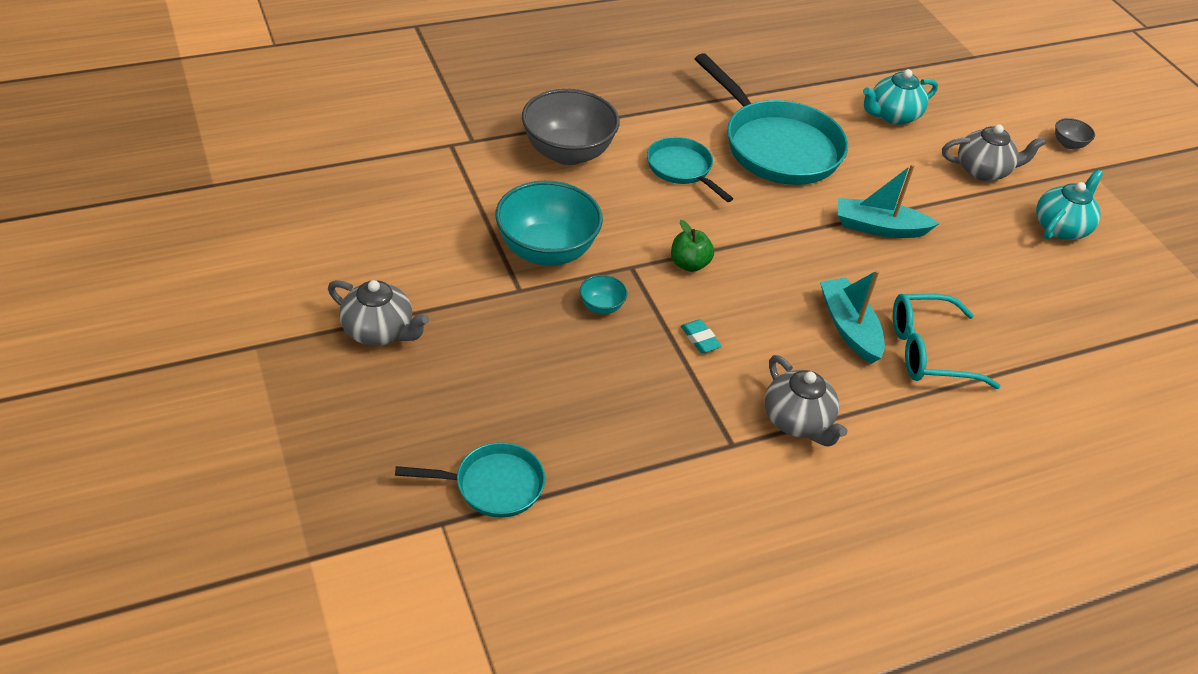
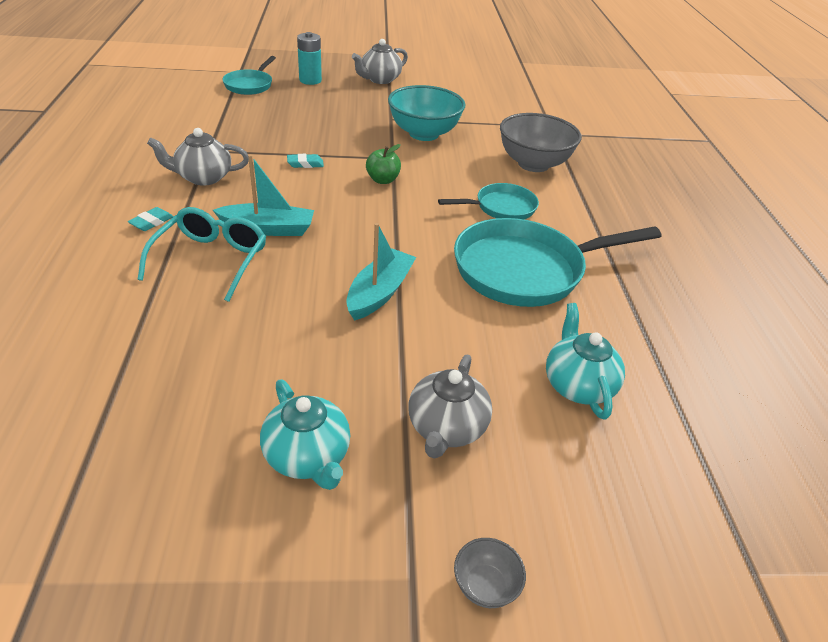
camera: 110 degrees right, 5 degrees down
(429, 414) = (310, 80): none -> turquoise battery
(601, 306) = (359, 139): turquoise bowl -> none
(912, 425) = (151, 222): none -> turquoise eraser

